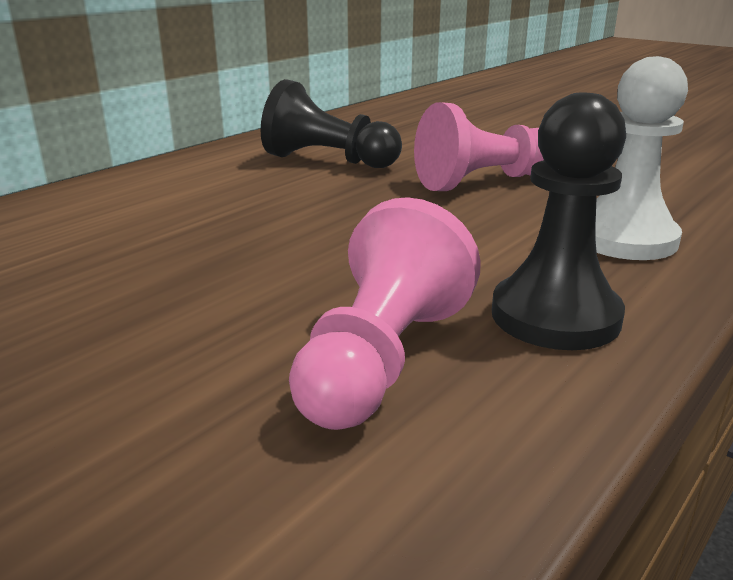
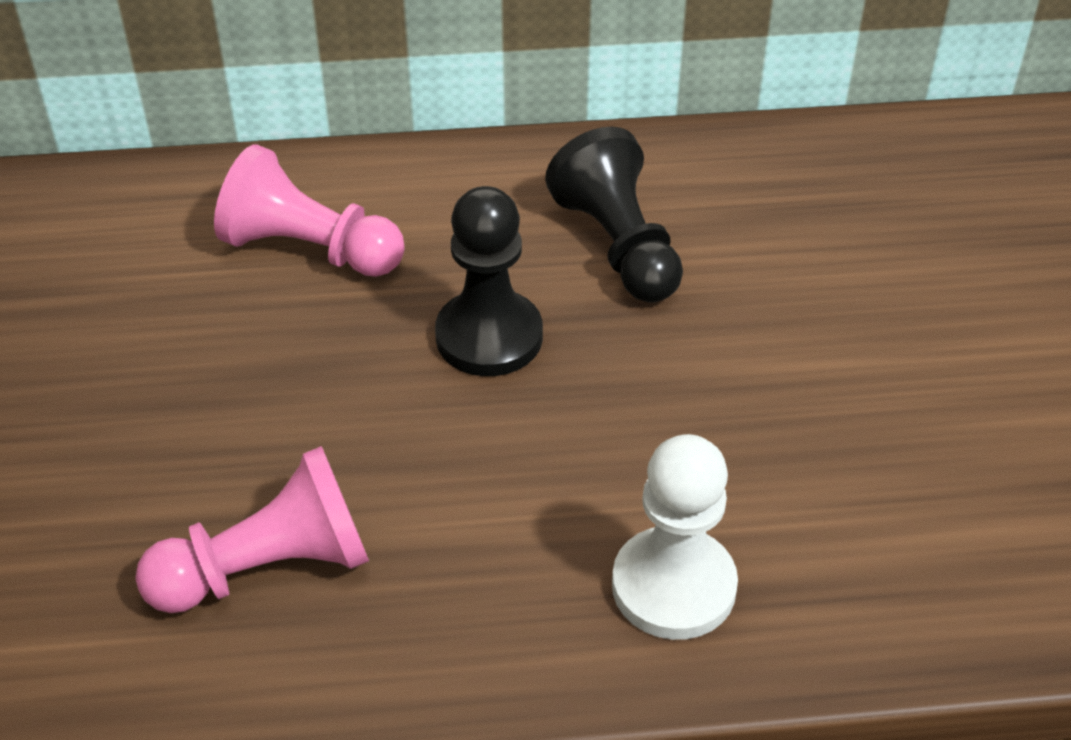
camera: 45 degrees right, 20 degrees up
(483, 182) = (709, 397): pink pawn -> pink pawn (309, 249)
(555, 316) = (441, 623): black pawn -> black pawn (489, 337)

